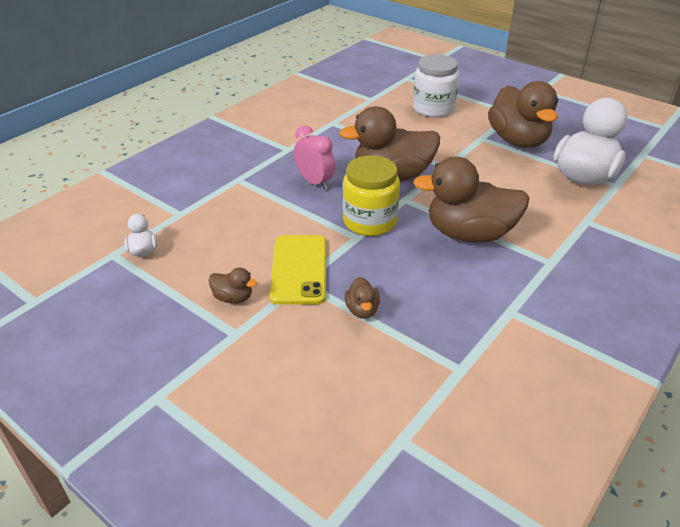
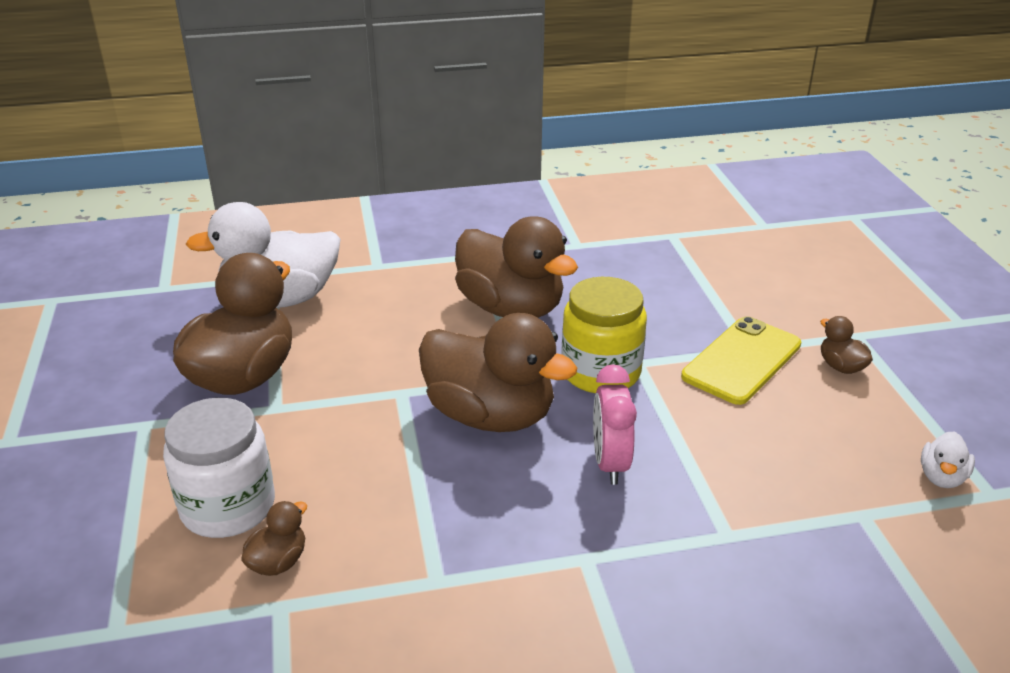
camera: 140 degrees left, 5 degrees down
(362, 310) = (710, 299): brown duck -> brown duck (278, 562)

